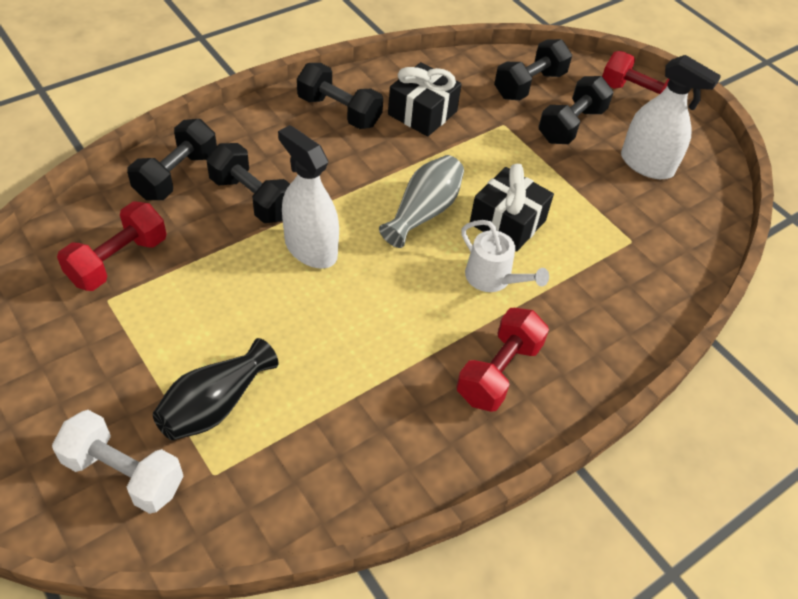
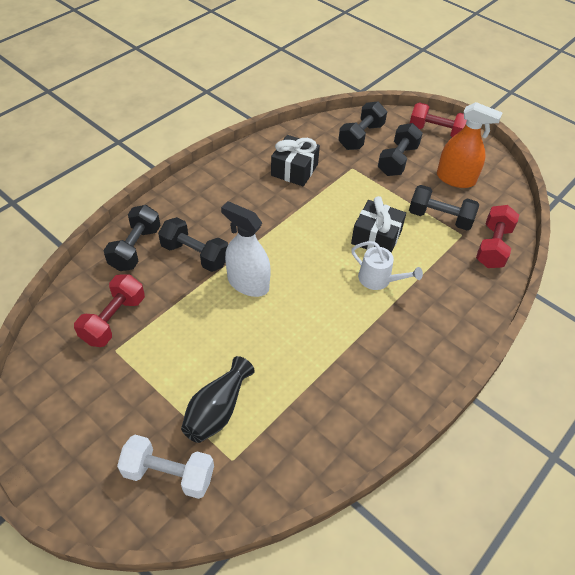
camera: 10 degrees left, 0 degrees up
(339, 111) = (236, 179): black dumbbell -> black dumbbell (440, 218)
(423, 212) = (317, 241): grey vase -> none
(498, 372) = (402, 344): red dumbbell -> red dumbbell (493, 246)
(646, 164) = (455, 179): white spray bottle -> orange spray bottle

